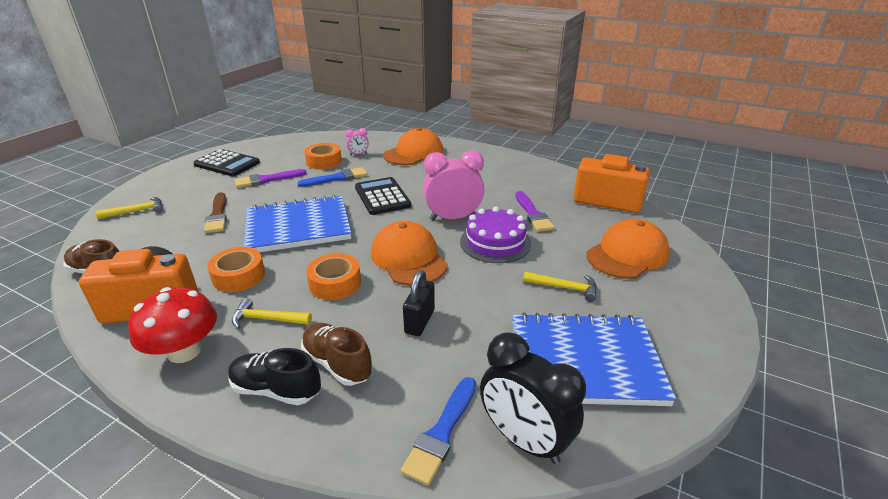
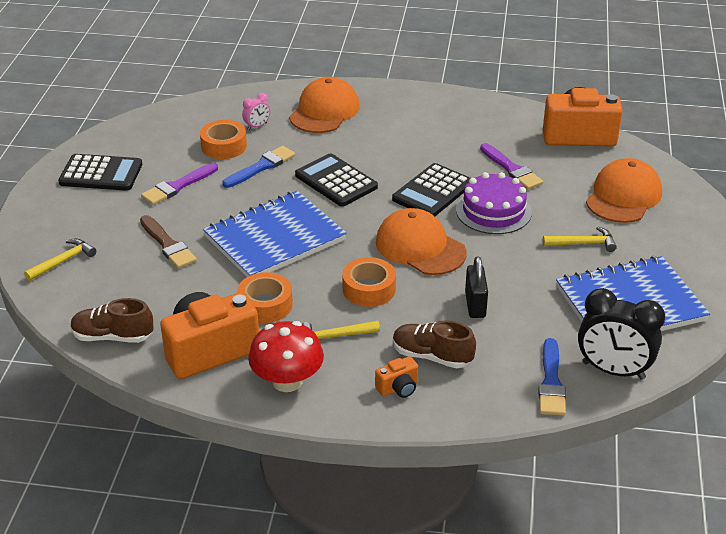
camera: 20 degrees left, 5 degrees up
(276, 390) = (398, 388): black shoe -> orange camera
(453, 218) = (433, 192): pink clock -> black calculator

